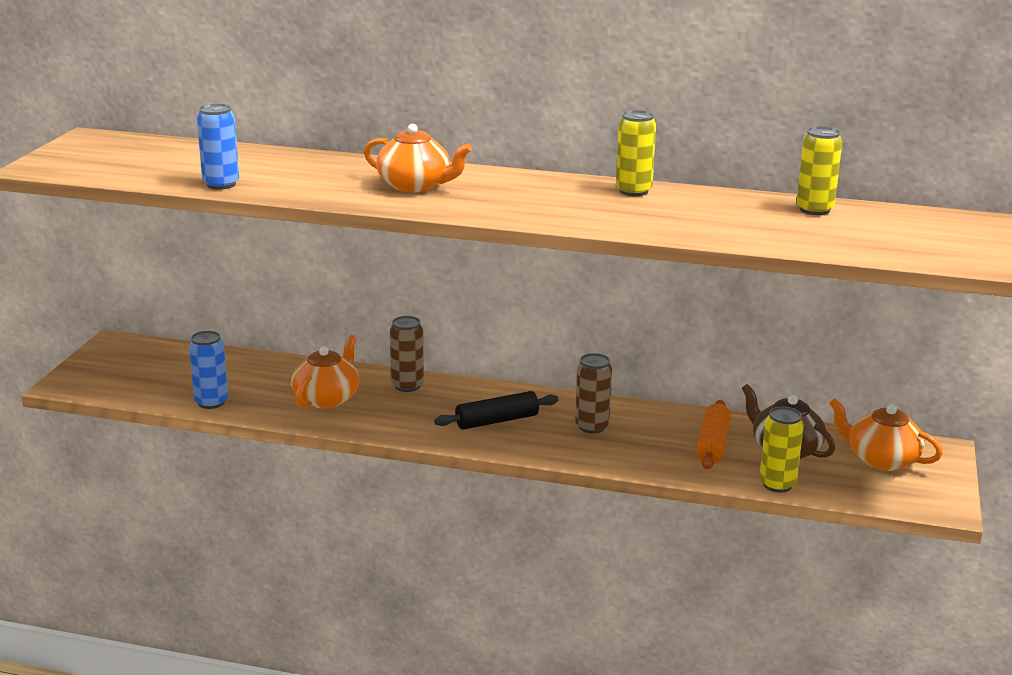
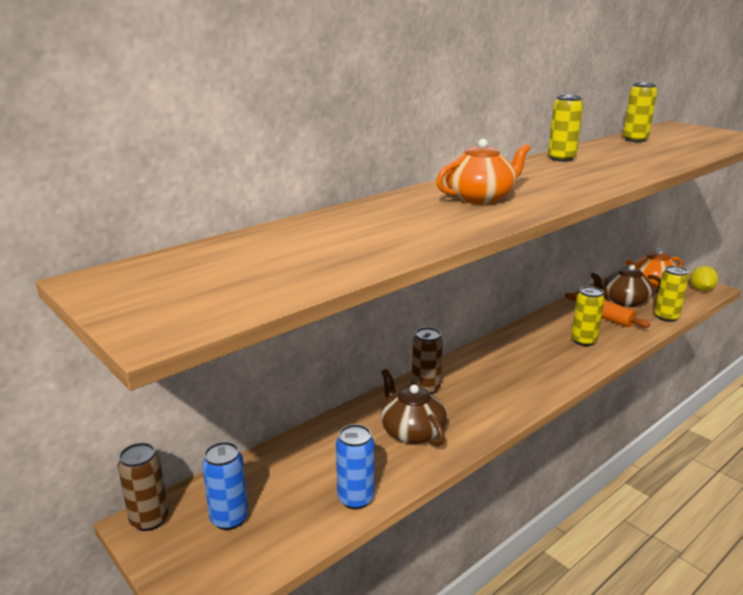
camera: 55 degrees left, 0 degrees up
(221, 184) = (381, 254): blue can -> blue can (229, 518)
(327, 398) = (411, 431): orange teapot -> brown teapot
(497, 421) = (516, 372): black rolling pin -> none
(592, 426) = (552, 343): brown can -> brown can (149, 519)
(625, 443) = (583, 341): none -> yellow can
(924, 498) = (701, 289): none -> yellow lemon

